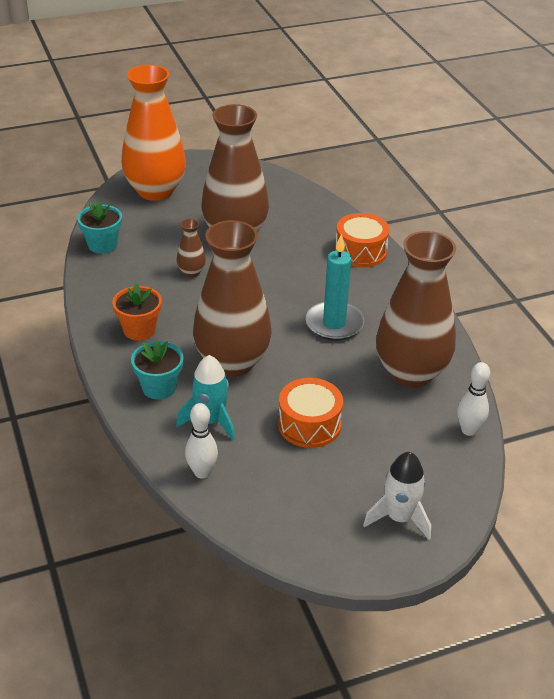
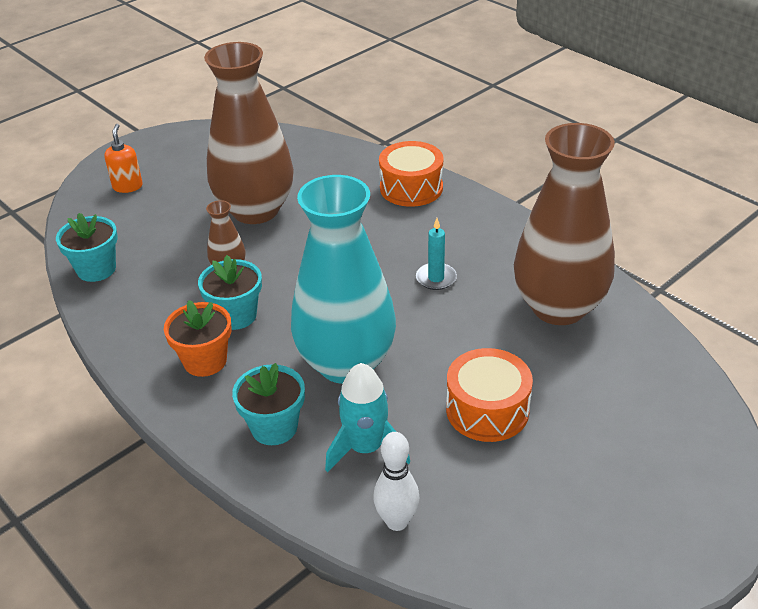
camera: 20 degrees left, 0 degrees up
(155, 191) = (128, 186): orange vase -> orange soap dispenser
(177, 306) = (236, 315): none -> turquoise flower pot
(232, 362) = (346, 363): brown vase -> turquoise vase
(334, 324) = (436, 278): turquoise candle -> turquoise candle, size x0.55
(399, 517) = (667, 489): white rocket -> none
(469, 430) = (666, 353): white bowling pin -> none

